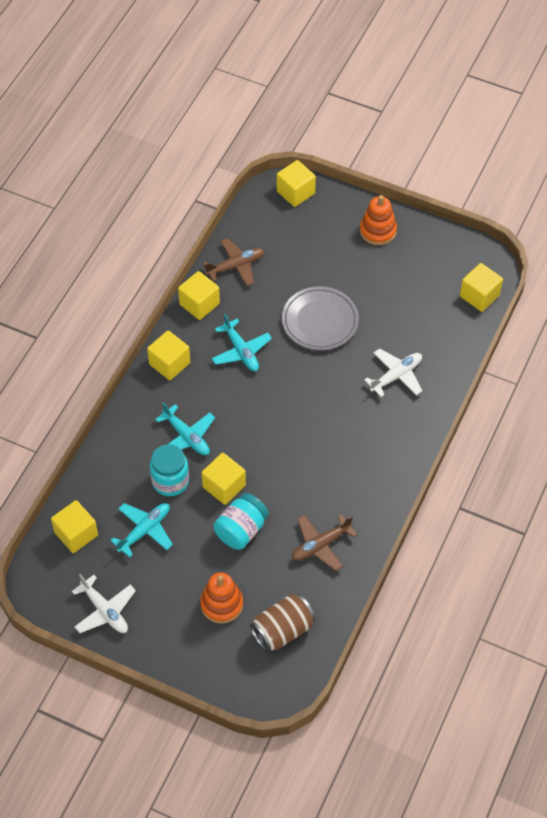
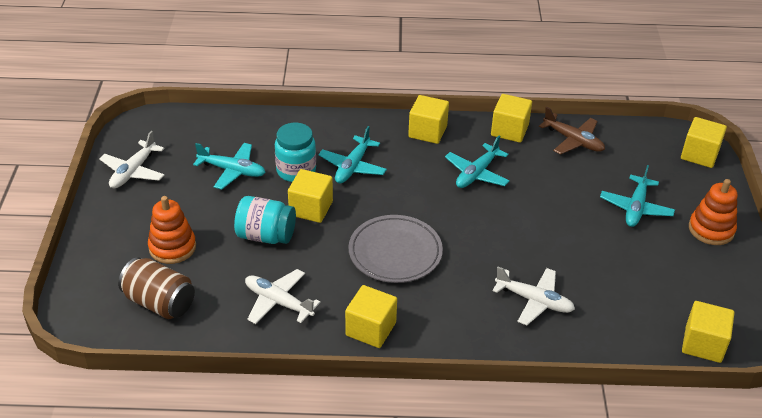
camera: 65 degrees right, 15 degrees down
(76, 534) = (207, 130): yellow cube -> yellow cube (370, 329)
(320, 321) = (557, 219): grey plate -> grey plate (395, 252)
(320, 545) = (278, 302): brown plane -> white plane
(333, 265) = (636, 208): none -> turquoise plane

